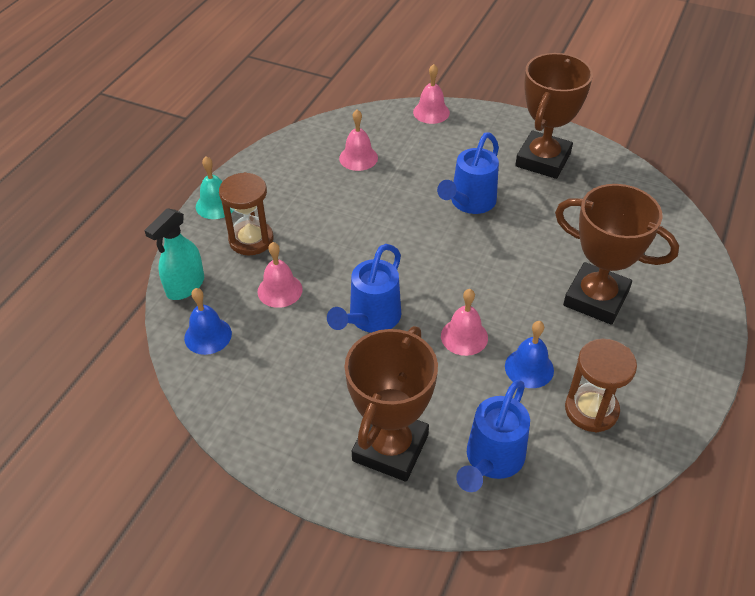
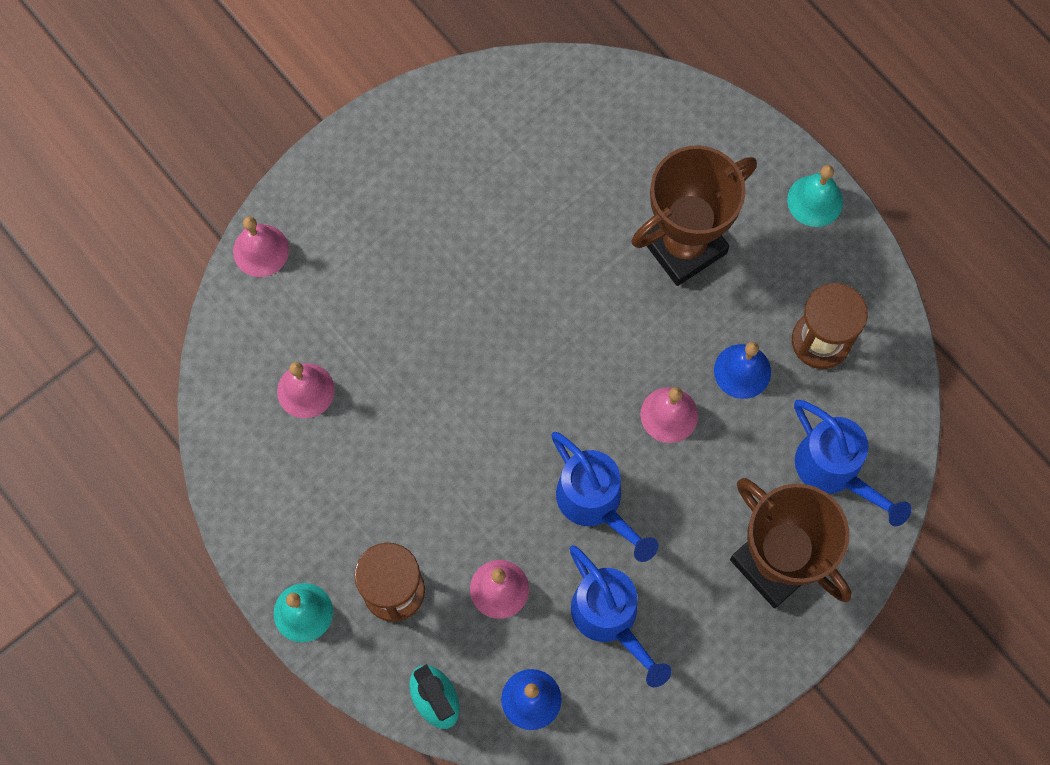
camera: 65 degrees left, 25 degrees up
(470, 202) = (464, 296): blue watering can -> blue watering can (610, 618)
(543, 160) = (433, 166): brown trophy -> none
(698, 363) = (815, 200): none -> turquoise bell

